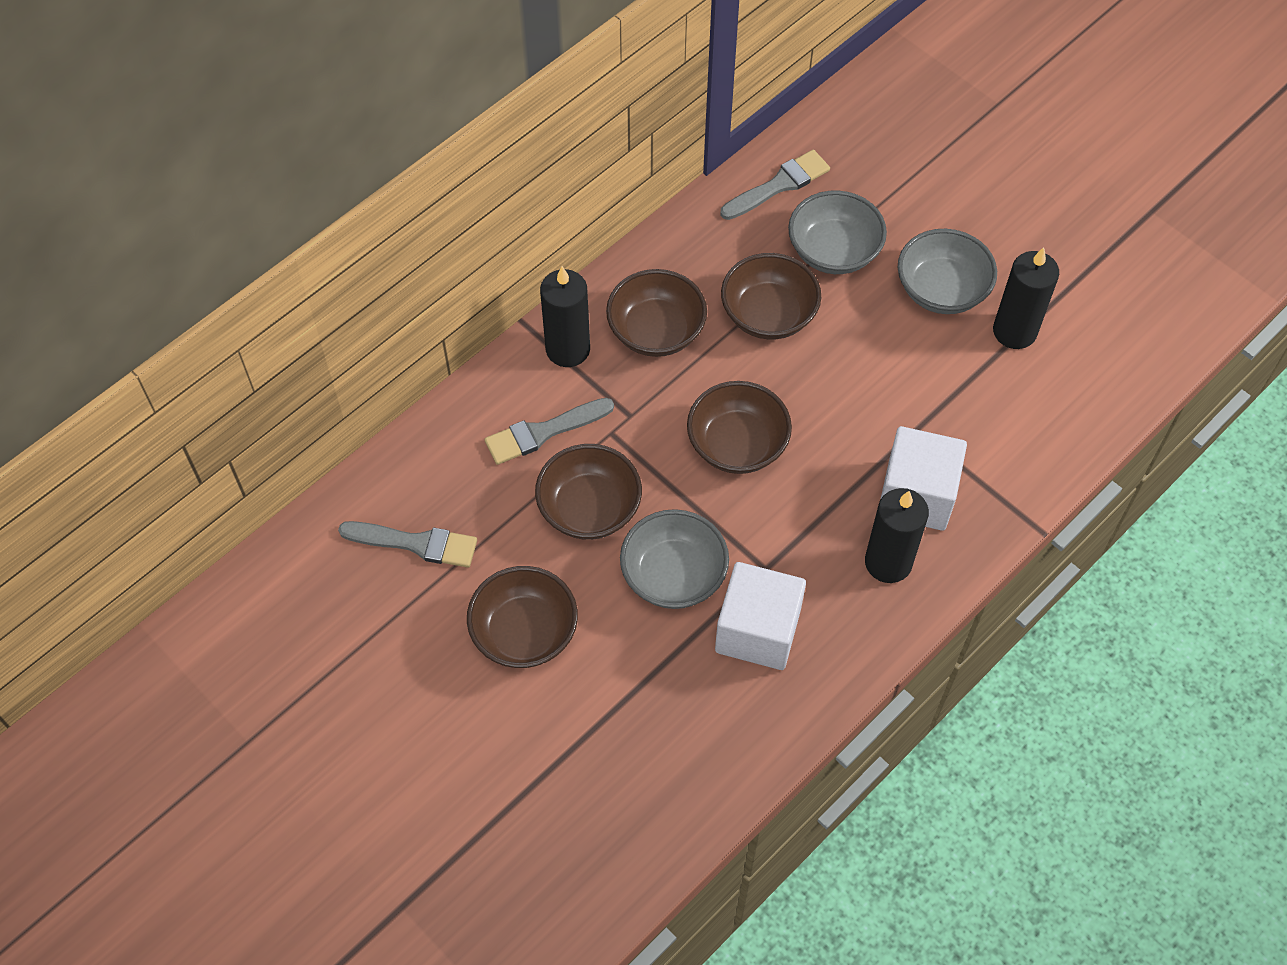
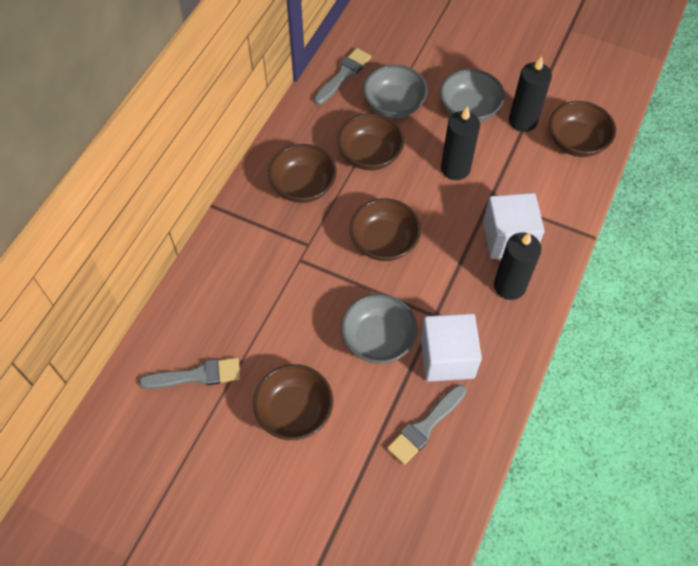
camera: 20 degrees left, 0 degrees up
(543, 432) = (255, 273): grey brush -> grey brush (425, 426)
(568, 349) = (250, 214): black candle -> black candle (455, 168)
(589, 508) = (305, 313): brown bowl -> brown bowl (576, 142)

